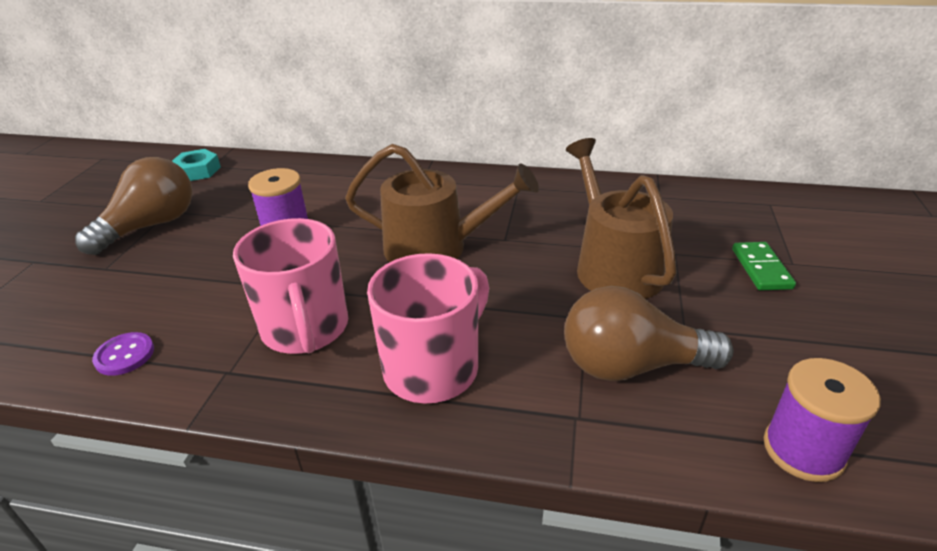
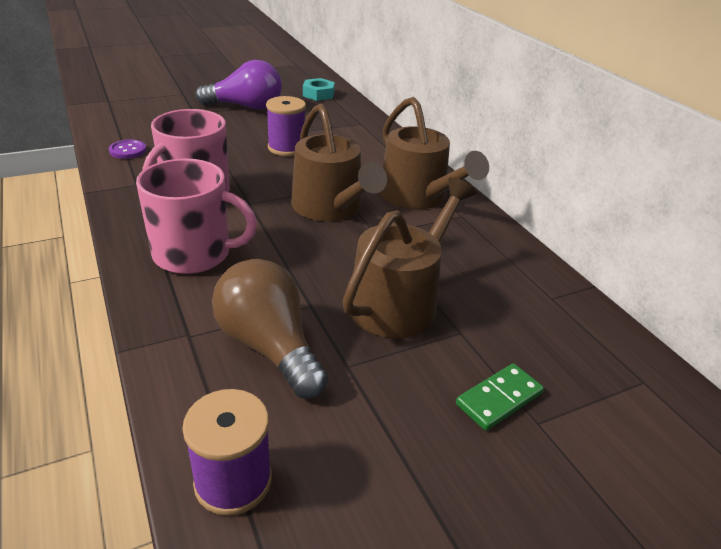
camera: 50 degrees right, 0 degrees up
(151, 226) = (246, 107): brown light bulb -> purple light bulb
(466, 195) = (417, 196): none -> brown watering can

